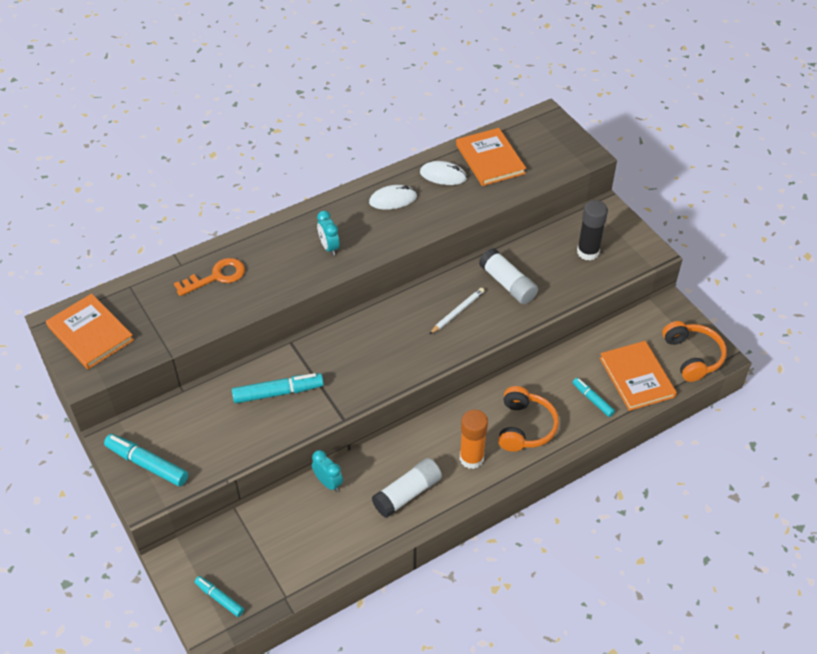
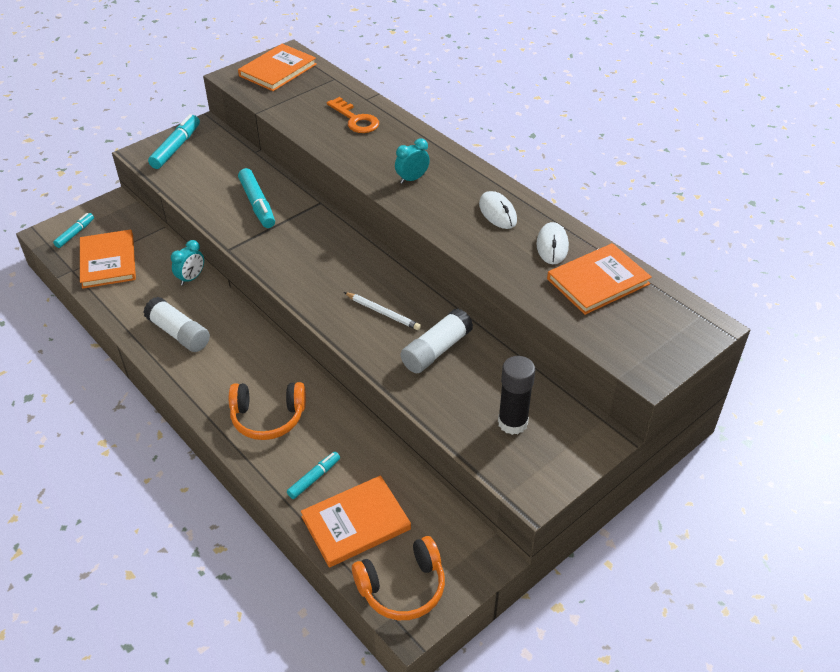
camera: 80 degrees right, 5 degrees down
(279, 561) = (108, 261): none -> orange book
(471, 458) = (223, 377): orange glue stick -> none

